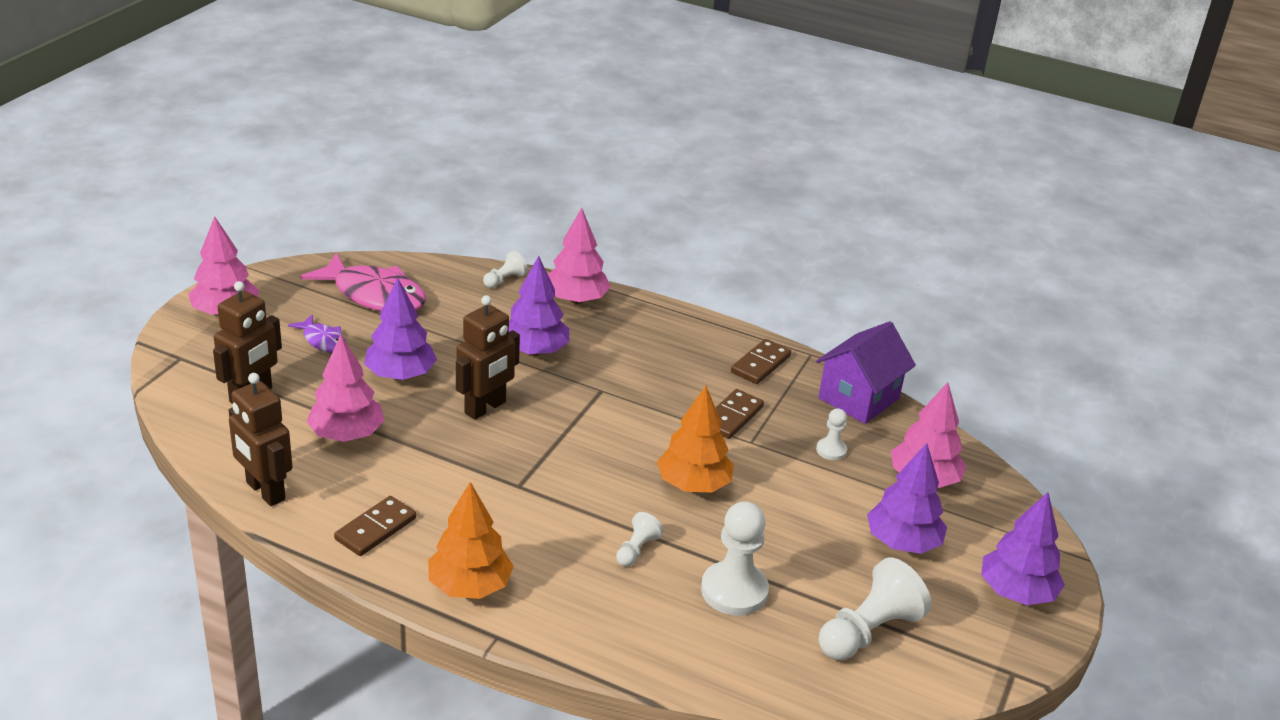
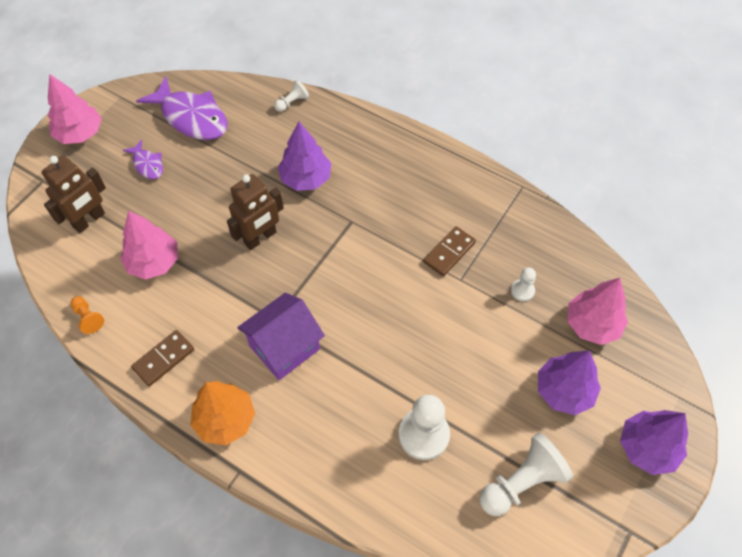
camera: 10 degrees right, 25 degrees up
(265, 491) = (88, 318): brown robot -> orange pawn
(374, 295) = (191, 117): pink fish -> purple fish
(400, 375) = (201, 202): purple tree -> none
(576, 299) = (345, 124): pink tree -> none
(636, 549) = (355, 389): white pawn -> none
(693, 485) = (408, 323): orange tree -> none
(760, 364) = (480, 197): brown domino -> none
(858, 398) = (553, 235): purple house -> purple house (284, 347)

